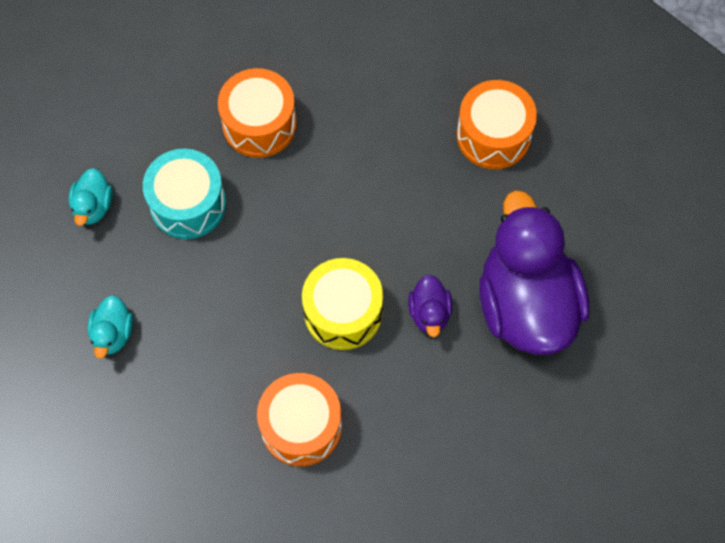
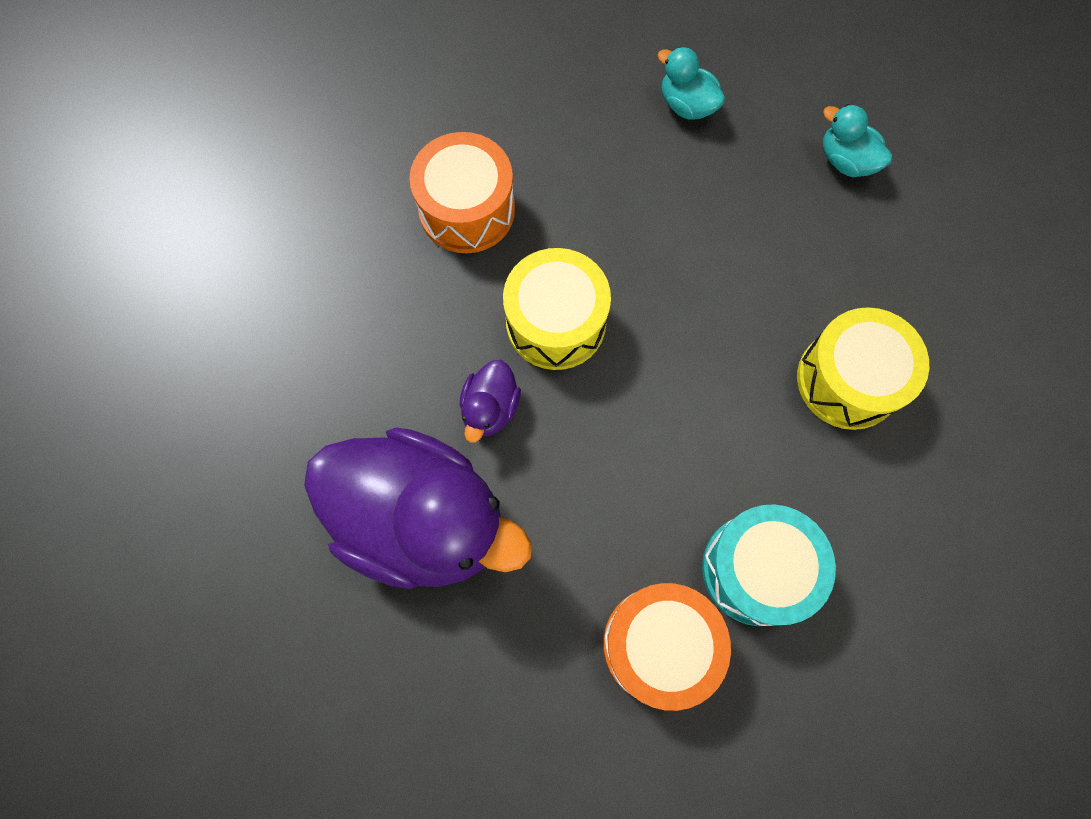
camera: 125 degrees right, 5 degrees up
(188, 204) = (790, 249): turquoise drum -> turquoise drum (756, 569)
(259, 124) = (848, 380): orange drum -> yellow drum
(429, 313) = (490, 408): purple duck -> purple duck turned 105 degrees counterclockwise

